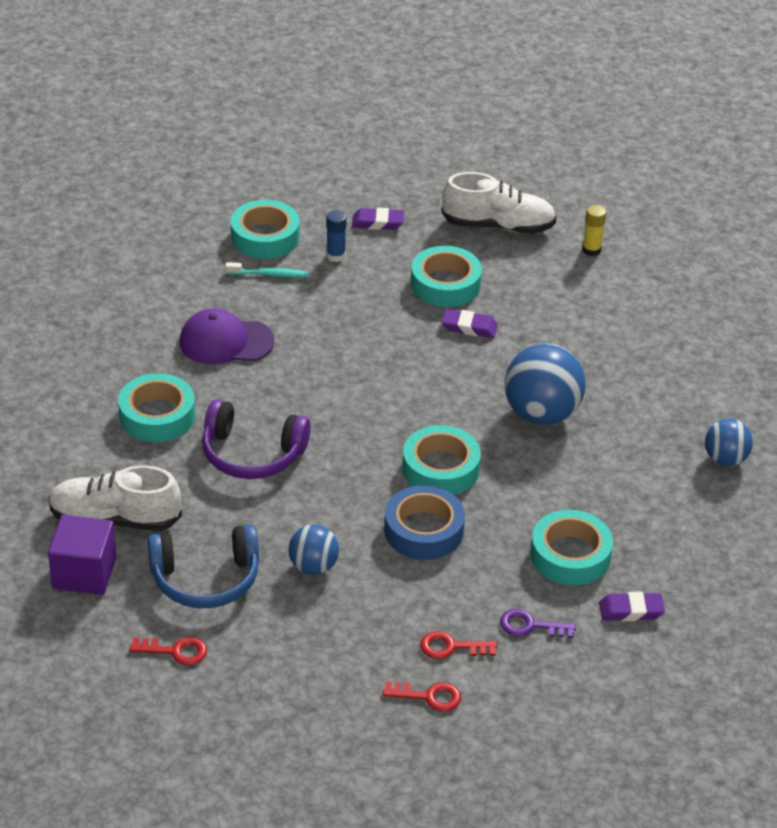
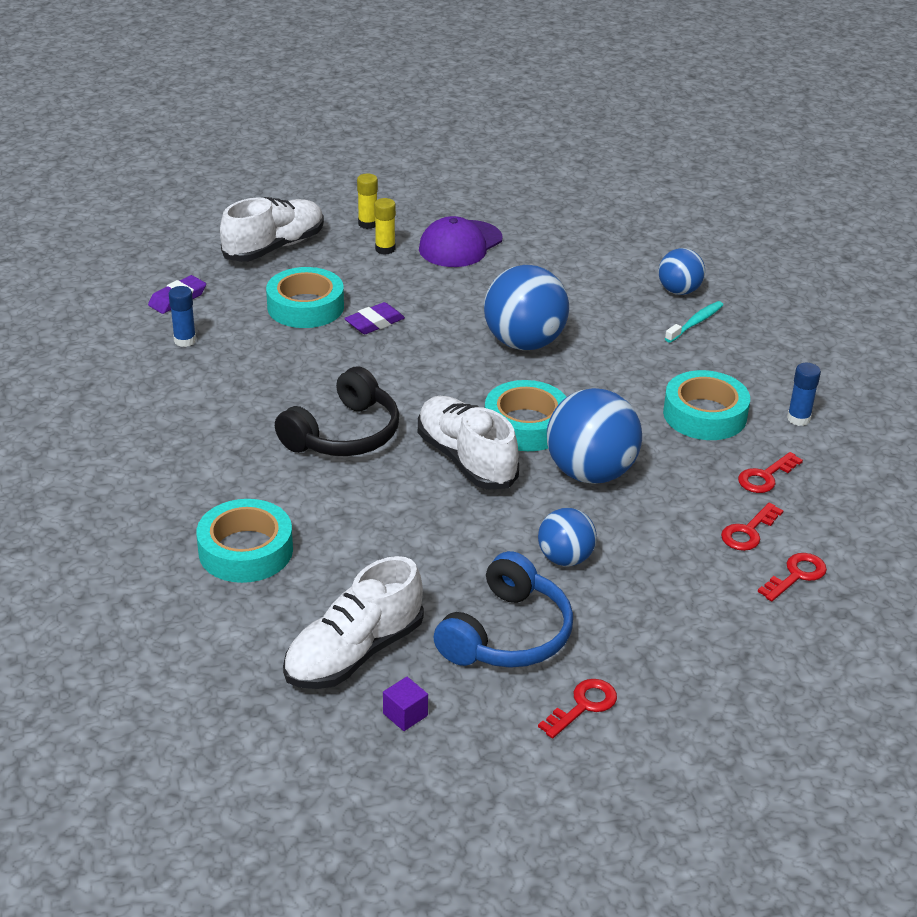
camera: 50 degrees left, 5 degrees down
(84, 572) = (405, 714): purple cube -> purple cube, size x0.47
(226, 342) = (204, 457): purple cap -> purple cap (460, 244)
(252, 454) = (374, 519): purple headphones -> none
(265, 237) = (100, 363): turquoise tape -> none
(269, 275) = (153, 387): turquoise toothbrush -> turquoise toothbrush (695, 323)
(323, 388) = (343, 434): none -> black headphones
(365, 460) = (466, 459): none -> white shoe
(424, 530) = (590, 473): blue tape -> blue ball
(530, 626) = (765, 477): purple key -> red key
(569, 278) = (385, 249): none -> yellow glue stick
(631, 610) = (798, 419): purple eraser -> blue glue stick

